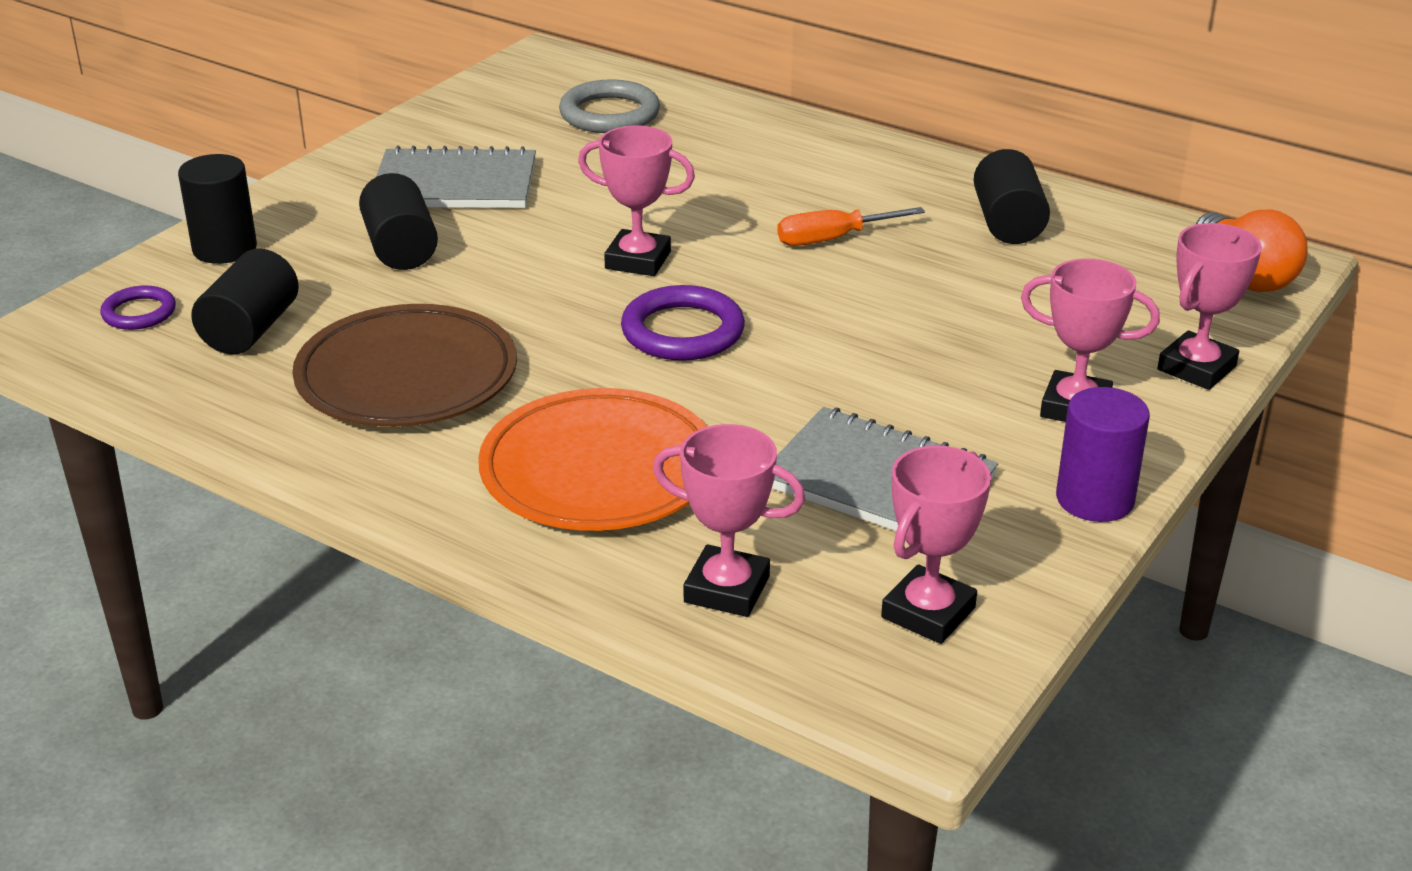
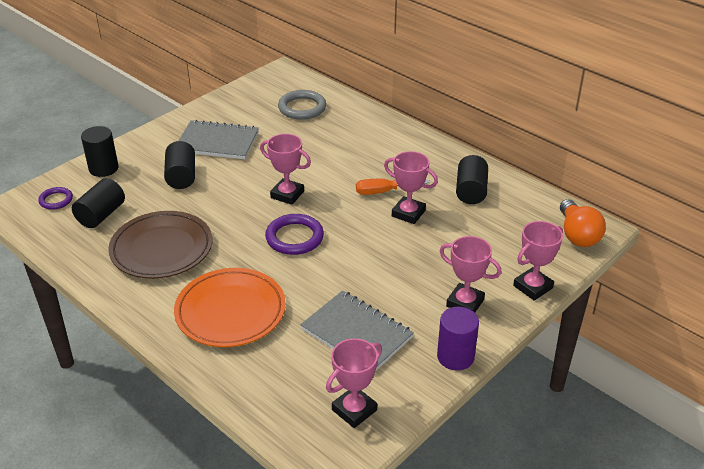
camera: 10 degrees right, 5 degrees up
(727, 589) = (266, 384): pink trophy -> pink trophy (408, 213)

